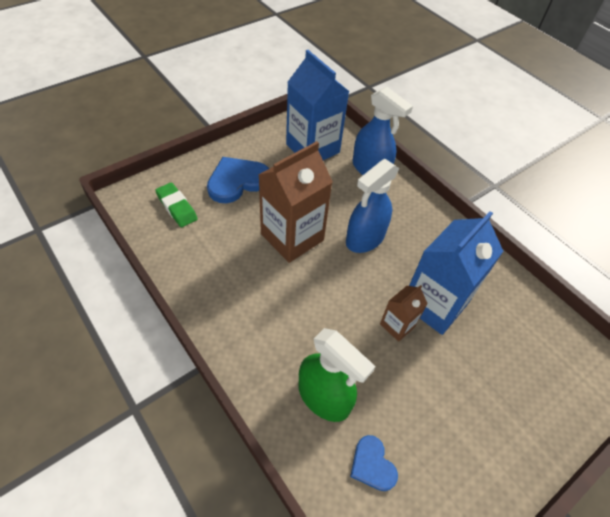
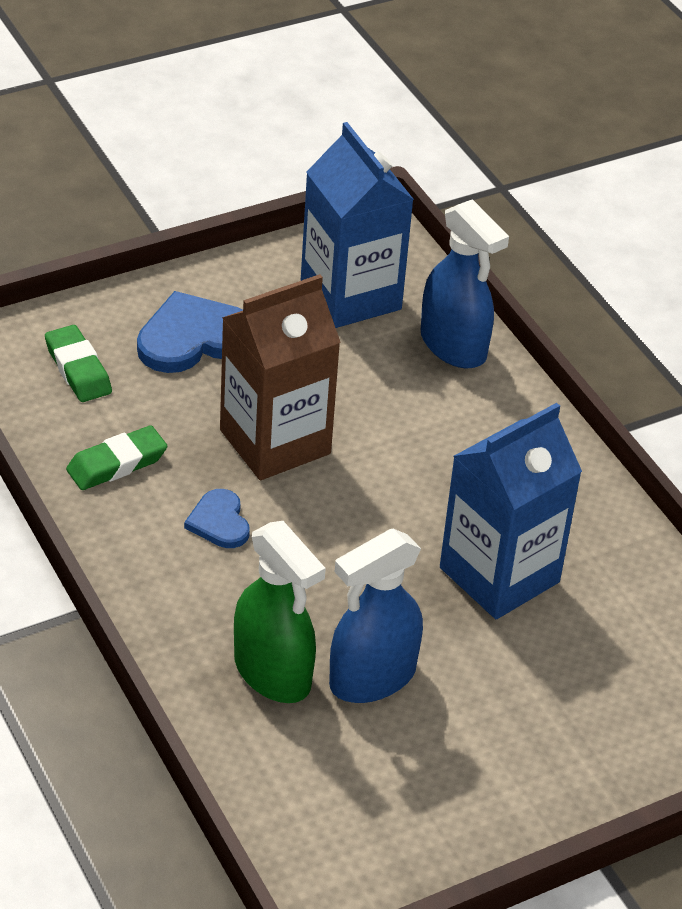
camera: 10 degrees right, 10 degrees down
(206, 263) = (117, 464): none -> green eraser
(365, 239) = (406, 461): blue spray bottle -> blue spray bottle (372, 678)
(372, 464) = (325, 764): blue heart -> blue heart (219, 522)
(397, 325) = (423, 596): brown carton -> none

